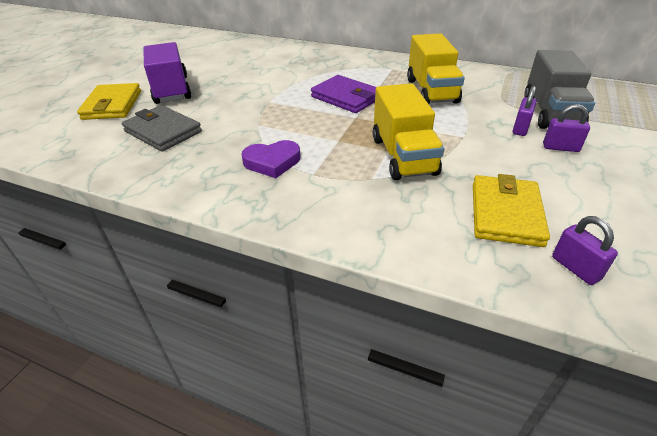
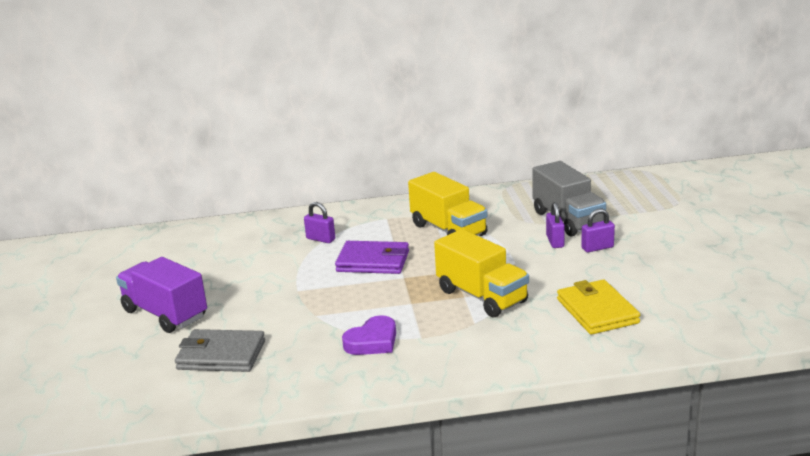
camera: 30 degrees left, 15 degrees down
(112, 105) = (115, 352): yellow wallet -> none
(575, 268) = (666, 328): purple padlock -> purple padlock (320, 239)

